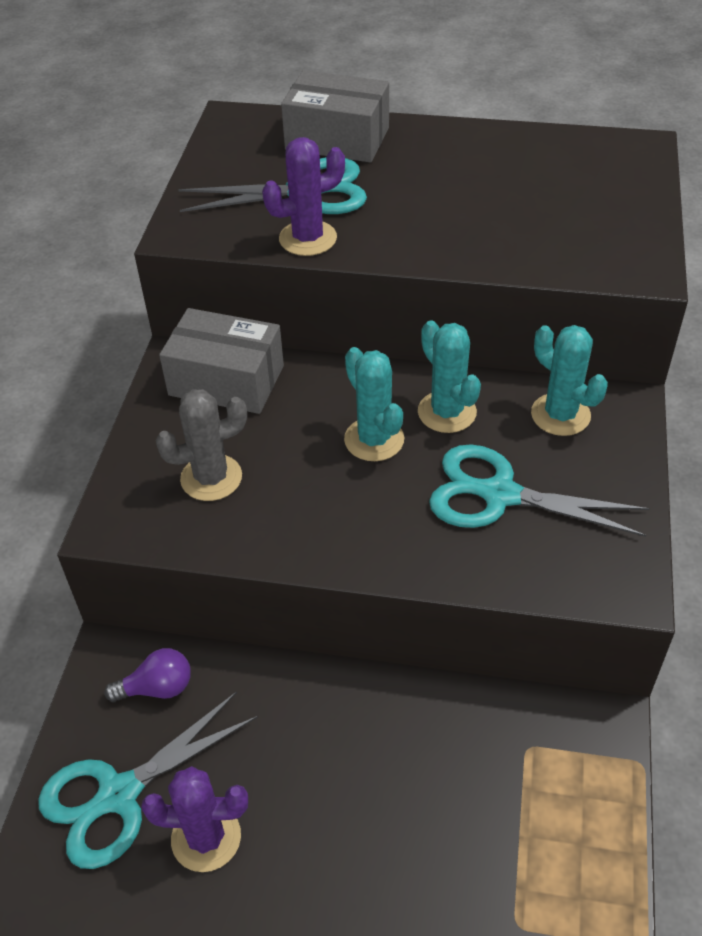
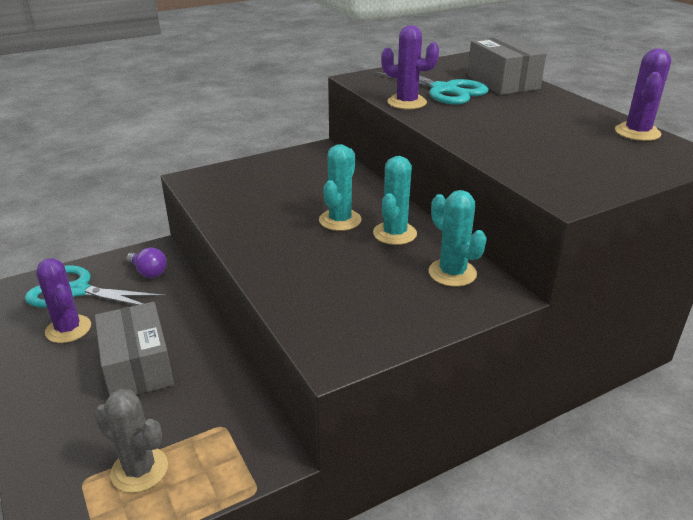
camera: 50 degrees right, 15 degrees down
(211, 478) = (252, 189): grey cactus -> grey cactus (139, 470)
(226, 380) = (324, 165): grey box -> grey box (137, 366)
(499, 495) = (352, 277): turquoise scissors -> none
(560, 142) = (637, 132): none -> purple cactus
(560, 415) = (452, 273): turquoise cactus -> turquoise cactus turned 45 degrees counterclockwise

